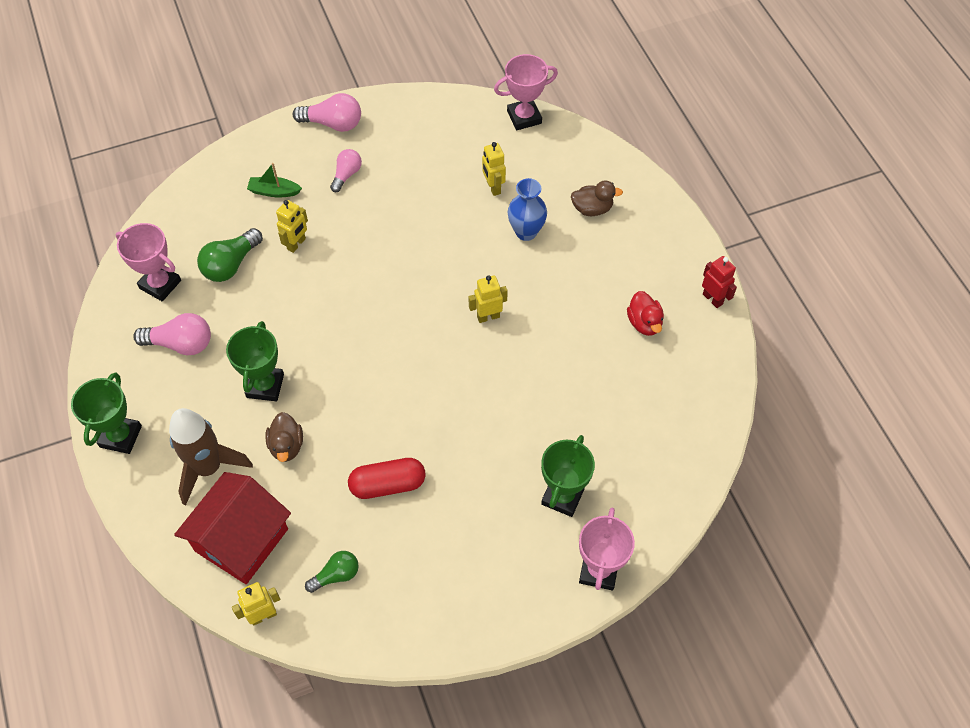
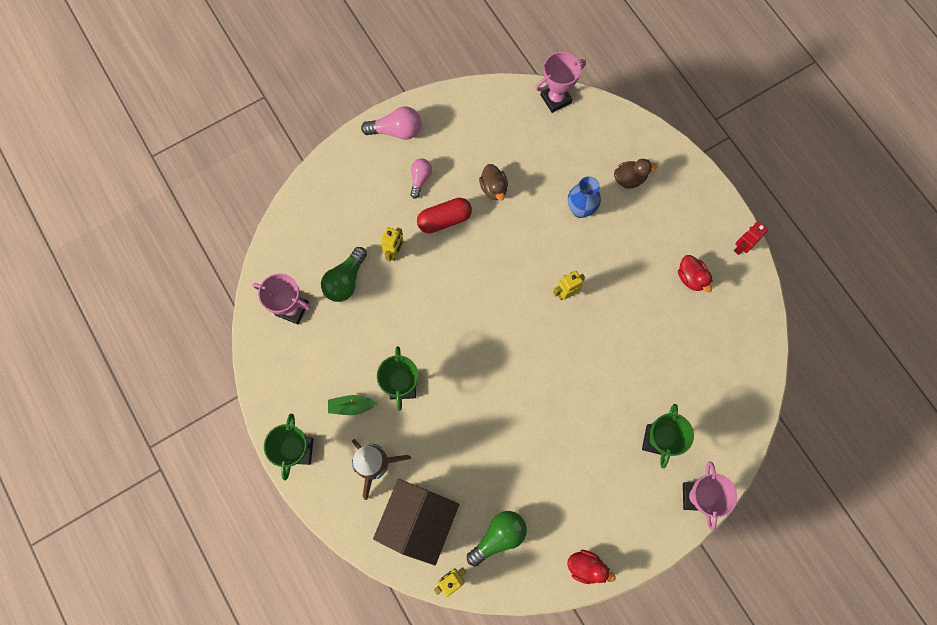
camera: 10 degrees left, 15 degrees up
(181, 344) = (324, 360): pink light bulb -> none
(241, 540) = (418, 521): red house -> brown house
(274, 191) = (363, 205): green boat -> green boat (351, 406)
(286, 446) = (433, 435): brown duck -> brown duck (493, 188)
(336, 575) = (498, 536): green light bulb -> green light bulb, size x1.54
(387, 484) = (520, 454): red capsule -> red capsule (444, 220)
(438, 630) = (586, 566): none -> red duck
(493, 187) = (544, 171): yellow robot -> none
(712, 299) = (741, 246): red robot -> red robot turned 90 degrees counterclockwise

